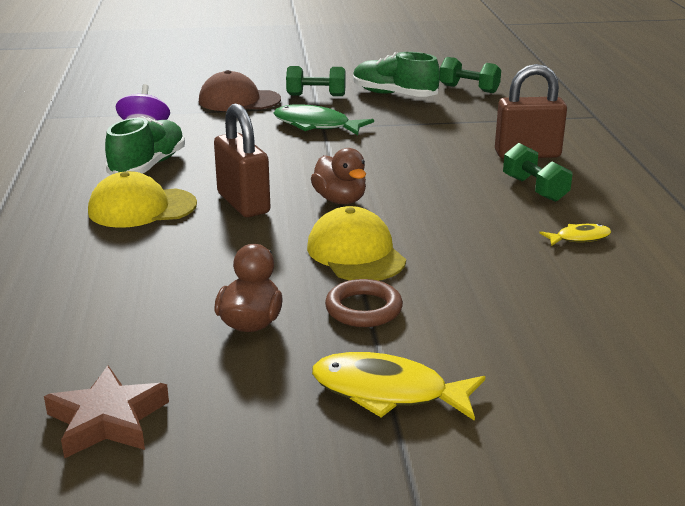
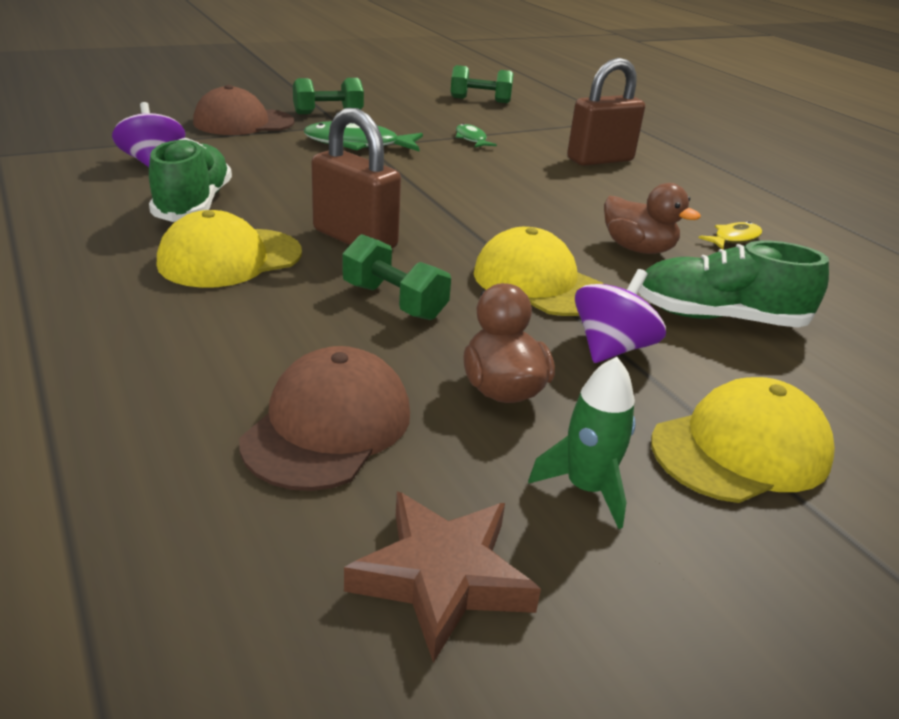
camera: 25 degrees left, 5 degrees up
(114, 326) = (328, 426): none -> brown cap
(246, 393) = (586, 488): none -> green rocket
(340, 200) = (462, 224): brown duck -> brown duck (638, 249)
(363, 309) = (611, 348): brown ring -> purple spinning top
(388, 392) = (741, 449): yellow fish -> yellow cap
(394, 95) = (411, 109): green shoe -> green shoe (719, 318)
(422, 126) = (471, 139): none -> green fish
(535, 189) = (642, 193): green dumbbell -> green dumbbell (394, 301)

